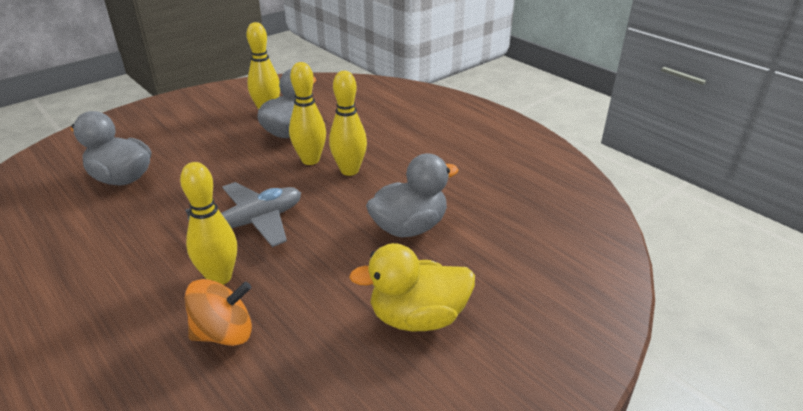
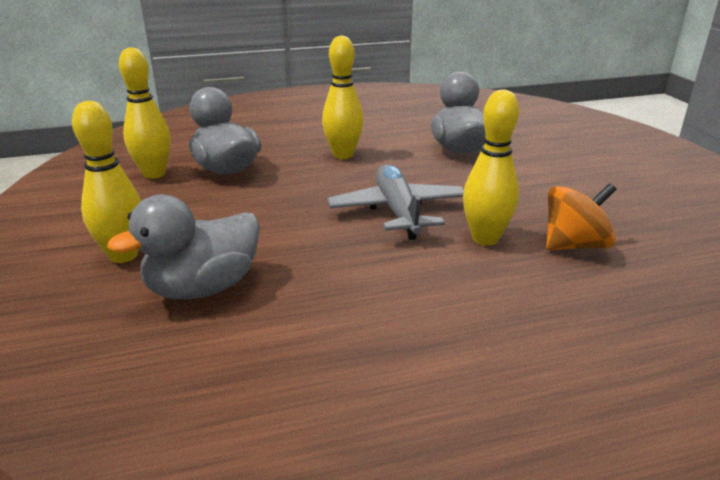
camera: 65 degrees left, 5 degrees down
(224, 333) = (574, 245): orange spinning top -> orange spinning top turned 60 degrees clockwise
(310, 160) = (301, 168): yellow bowling pin -> yellow bowling pin (123, 255)
(418, 317) = (579, 167): yellow duck -> none

